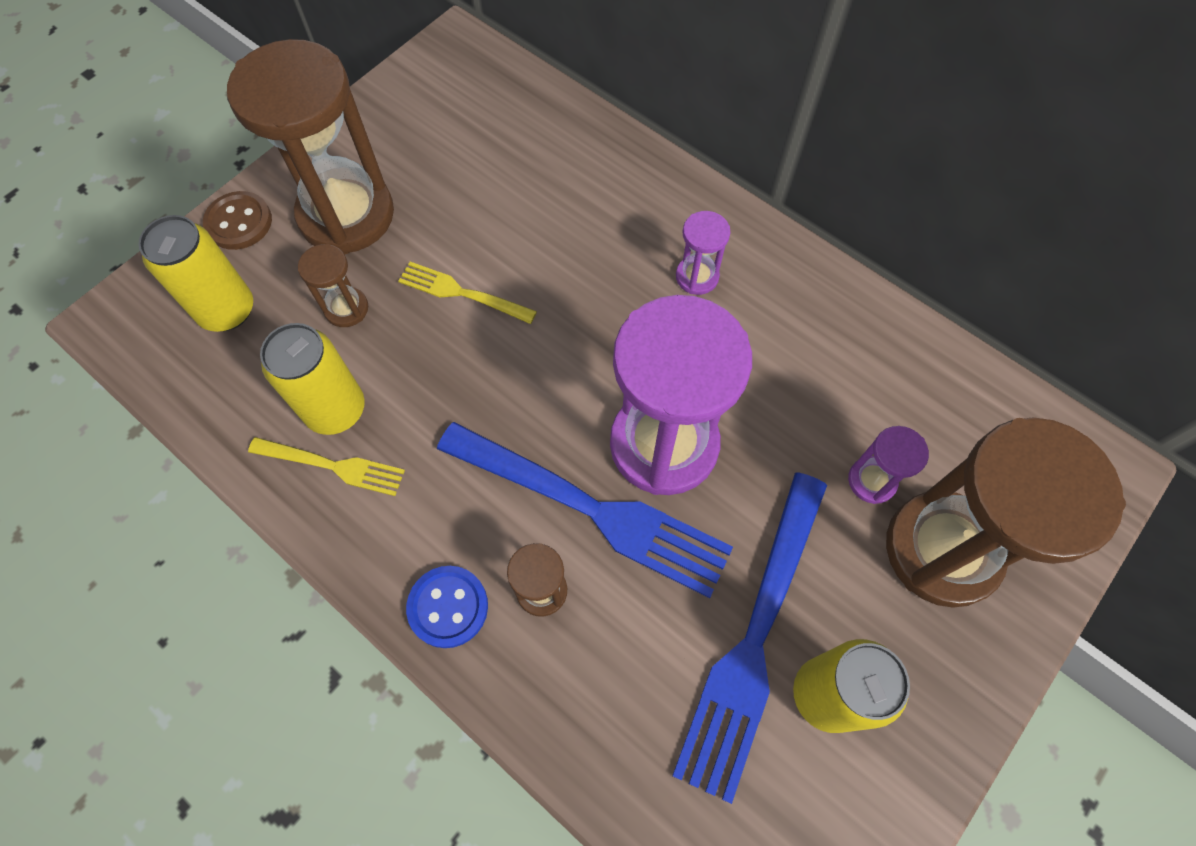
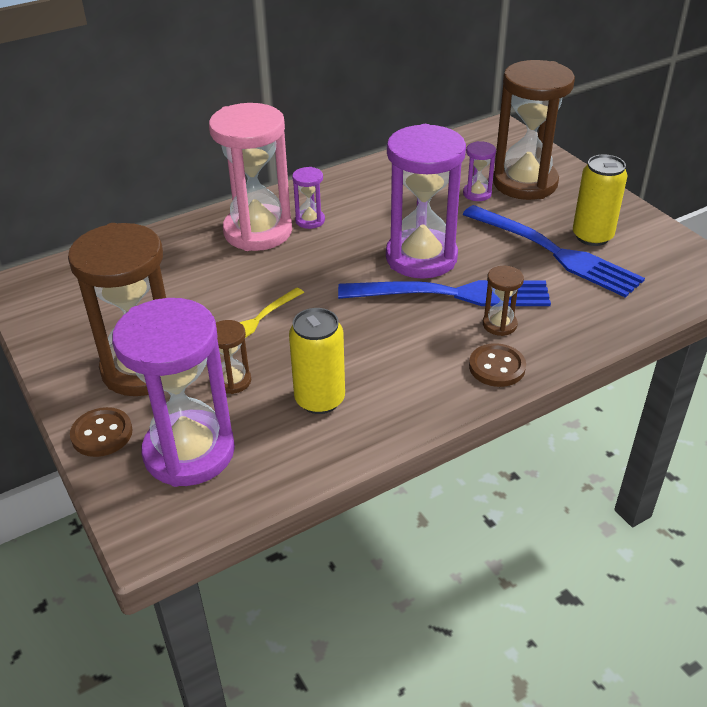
camera: 70 degrees left, 25 degrees down
(227, 310) = (189, 452): yellow can -> purple hourglass
(332, 466) = (366, 408): yellow fork -> none
(448, 607) = (497, 367): blue button -> brown button
(591, 509) = (452, 294): blue fork -> blue fork turned 45 degrees clockwise
(645, 226) = (258, 231): none -> pink hourglass

